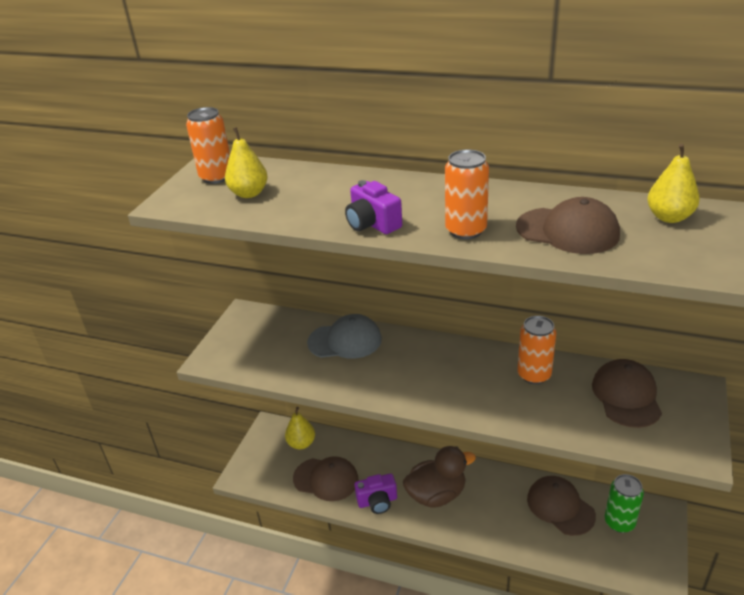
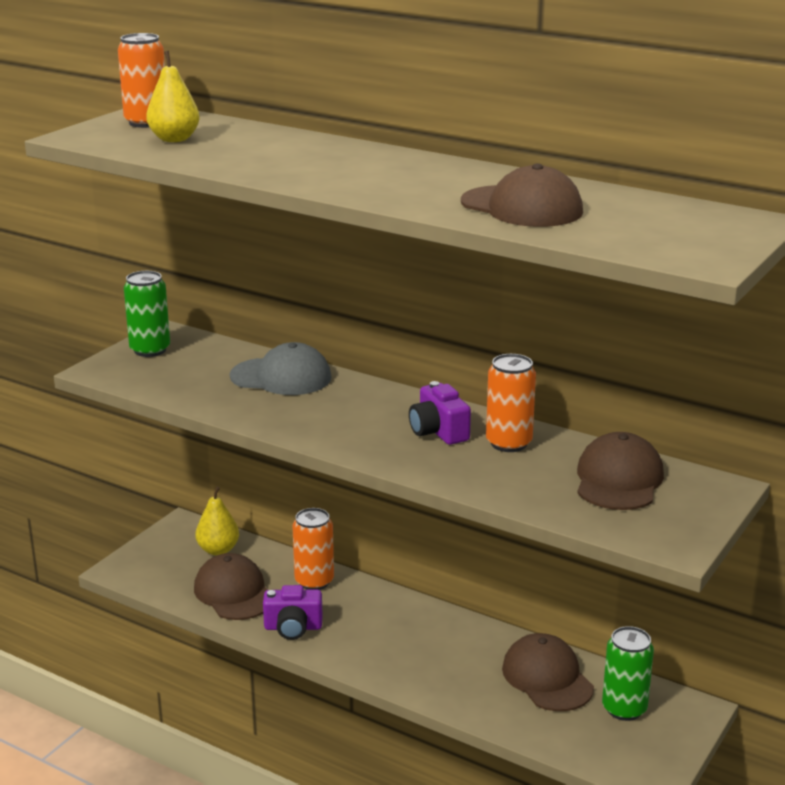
camera: 10 degrees right, 10 degrees down
(238, 332) = (150, 350): none -> green can
(326, 479) = (234, 593): brown cap -> brown cap turned 150 degrees counterclockwise
(372, 224) = (297, 177): purple camera -> purple camera (438, 432)
(436, 494) = (378, 635): brown duck -> none
(466, 230) = (401, 194): orange can -> orange can (314, 581)
(669, 217) = (657, 211): yellow pear -> none

